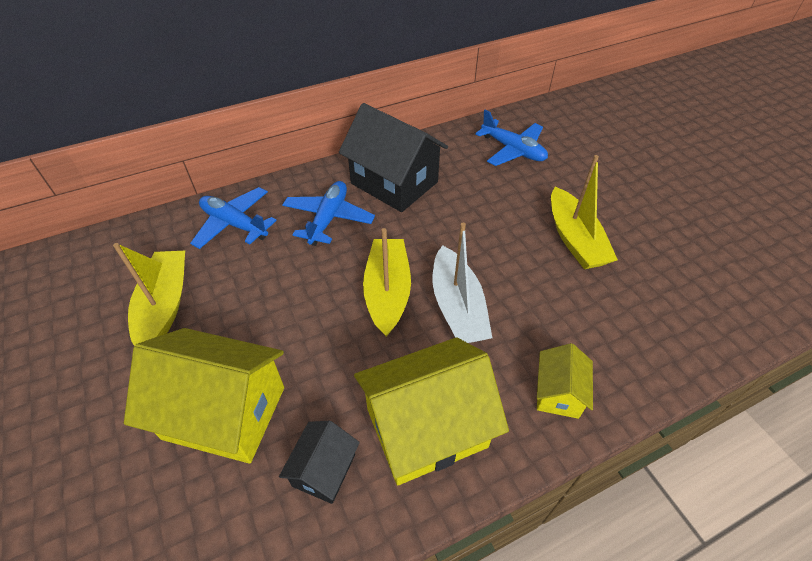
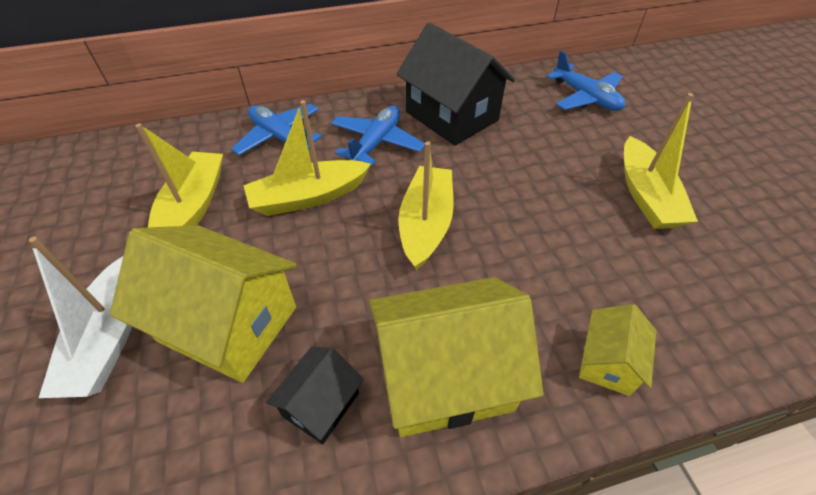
camera: 10 degrees right, 0 degrees up
(274, 281) = (308, 197): none -> yellow boat
(457, 307) = (501, 249): white boat -> white boat (109, 338)

